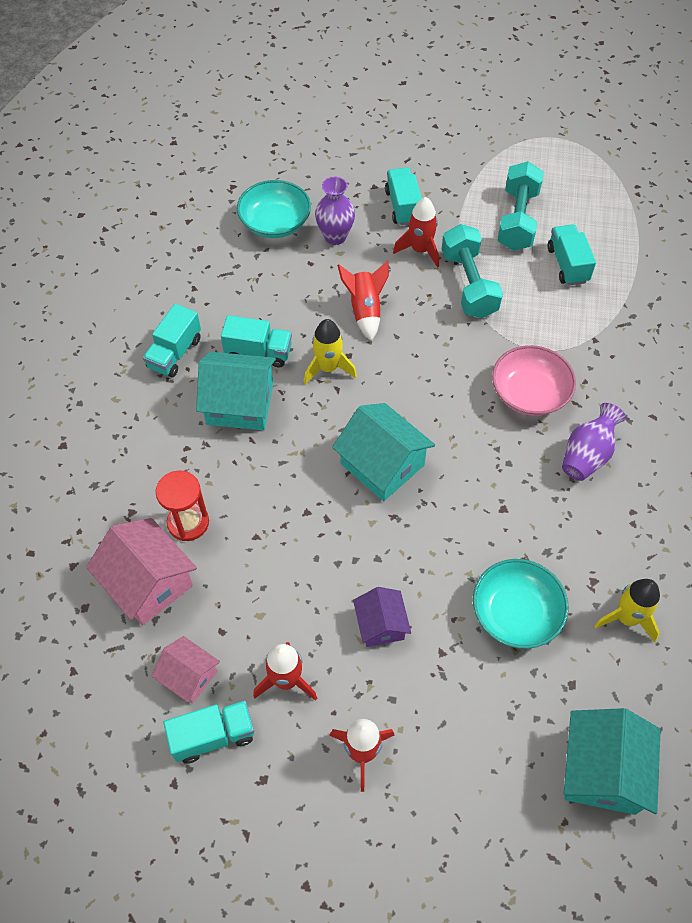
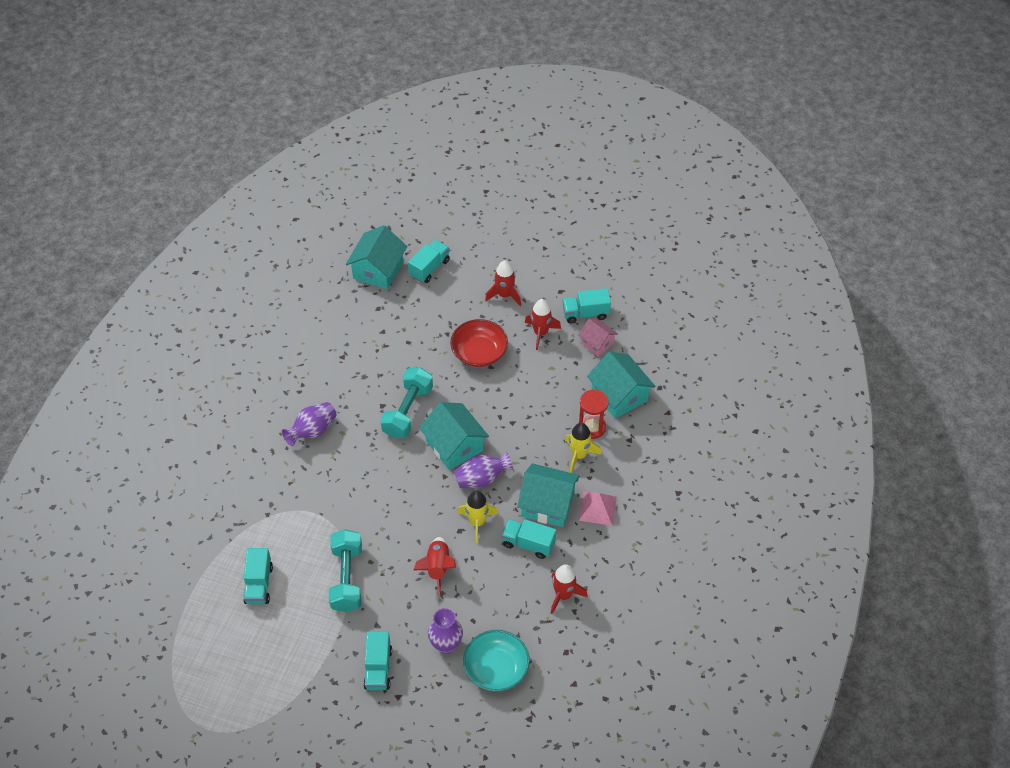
camera: 170 degrees left, 5 degrees down
(148, 583) = (619, 395): pink house -> turquoise house
(173, 408) = (597, 508): none -> pink pyramid
(175, 353) = (593, 553): turquoise truck -> turquoise truck (429, 268)
(334, 424) = (481, 479): none -> purple vase
(381, 624) = (479, 352): purple house -> red bowl
(420, 250) = (376, 618): red rocket -> red rocket (563, 595)
(516, 613) = (396, 347): turquoise bowl -> none
(517, 220) = (282, 637): turquoise dumbbell -> turquoise dumbbell (407, 411)
(529, 393) = (334, 480): pink bowl -> none
(627, 618) = (331, 335): yellow rocket -> yellow rocket (579, 455)

